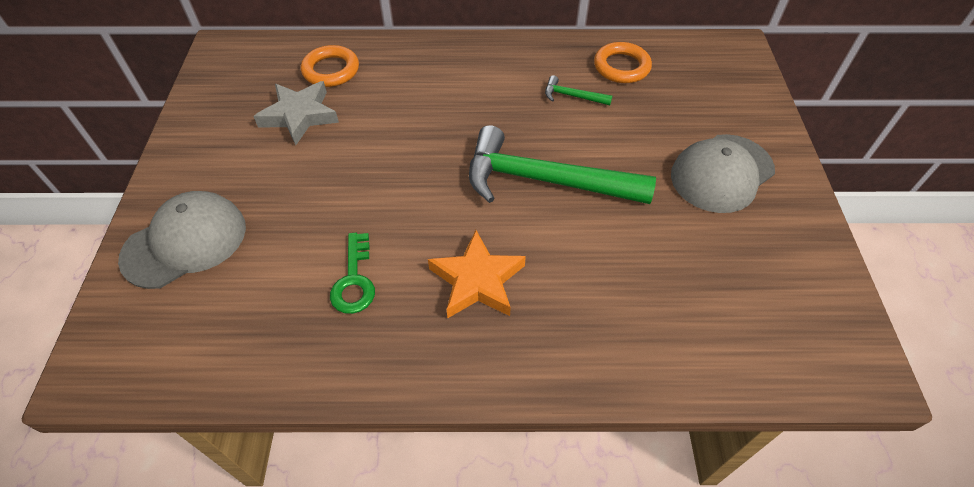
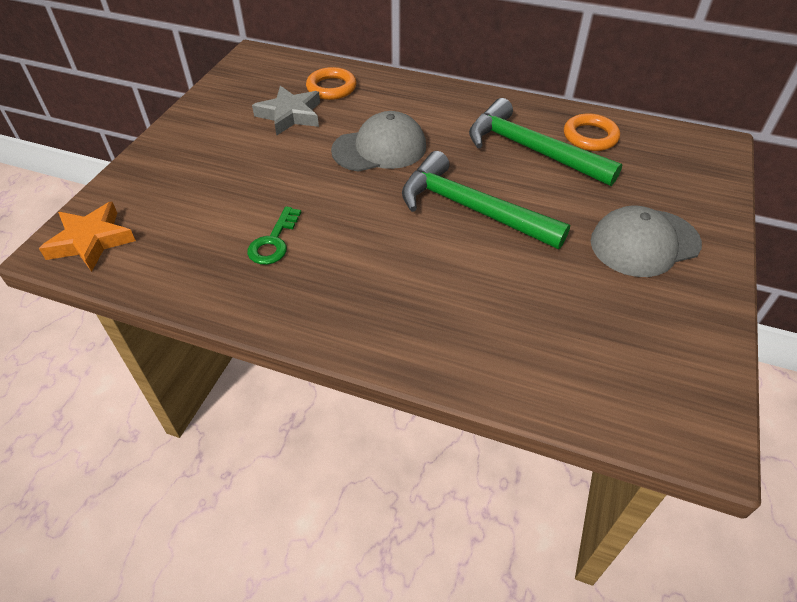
camera: 20 degrees right, 5 degrees down
(185, 242) = (161, 182): grey cap -> grey cap (379, 148)
(477, 280) = (373, 268): orange star -> orange star (91, 241)
(572, 96) = (531, 150): green hammer -> green hammer, size x2.43

